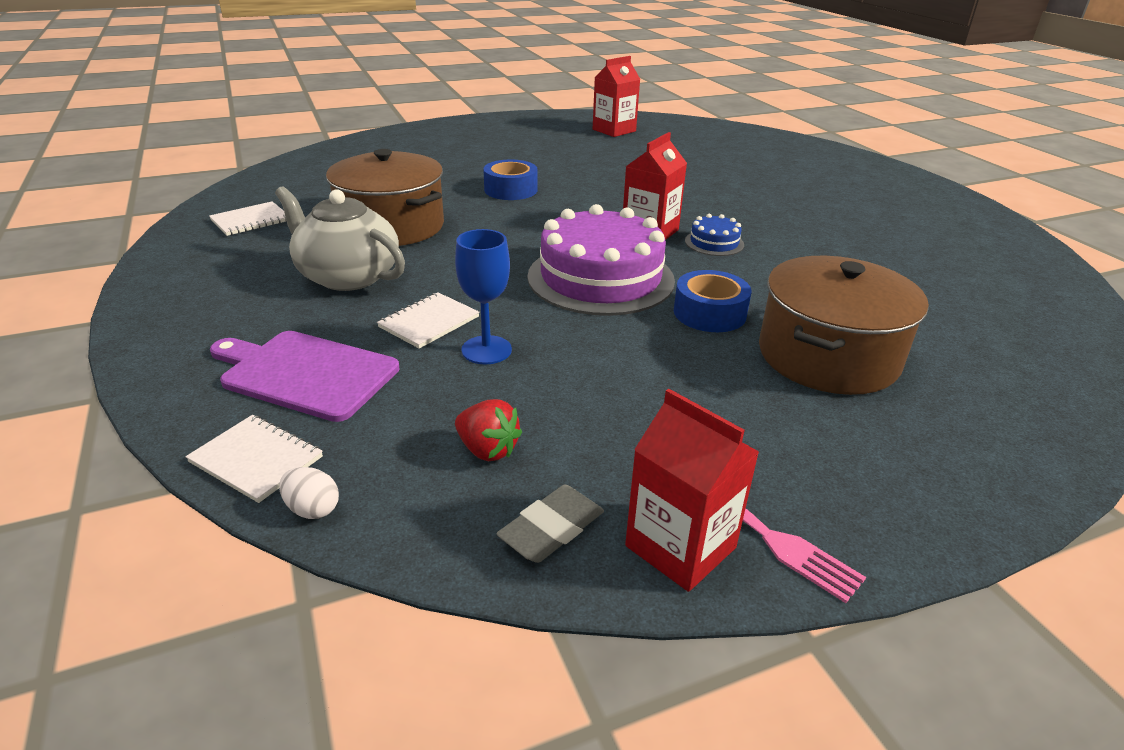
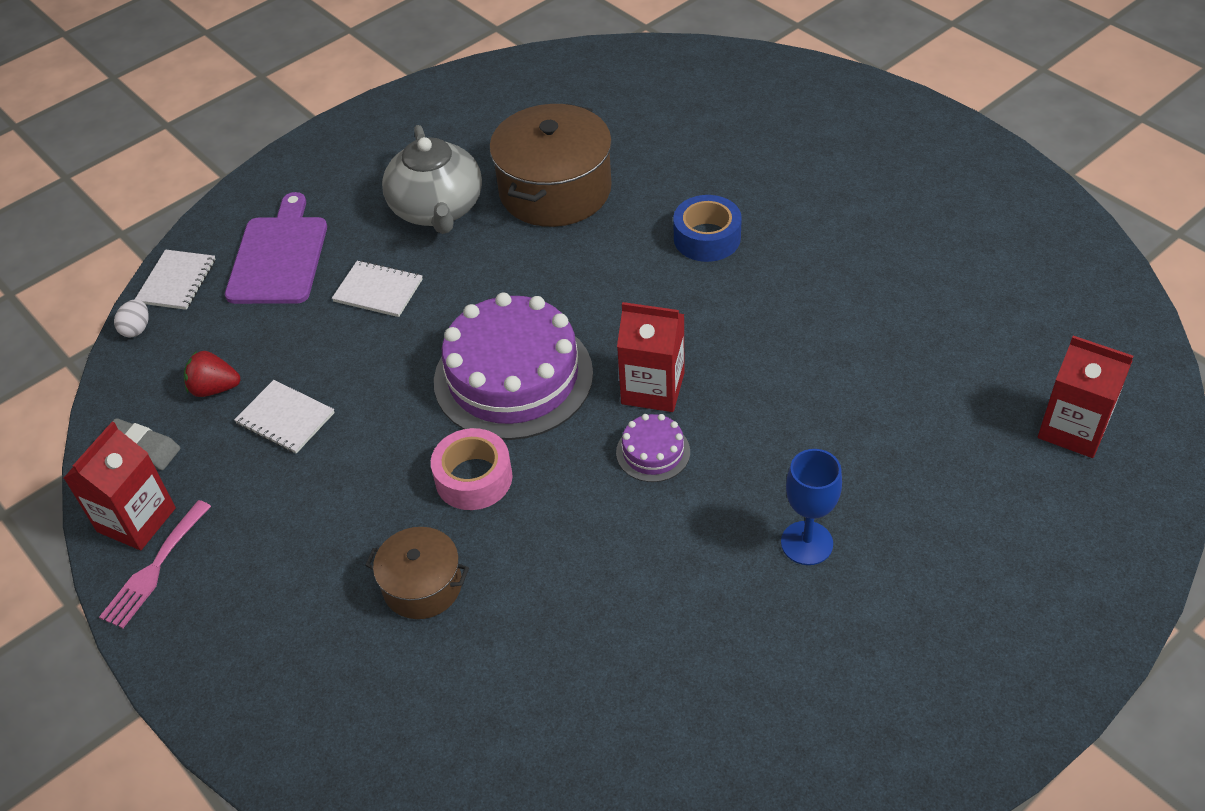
camera: 75 degrees right, 15 degrees up
(250, 220) = (517, 100): white notebook -> white notebook (285, 418)
(348, 276) = (437, 209): grey teapot -> grey teapot turned 150 degrees clockwise
(486, 350) = (346, 341): blue goblet -> blue goblet (806, 543)
(487, 450) = (214, 388): red strawberry -> red strawberry turned 75 degrees clockwise
(614, 130) = (1014, 262): red carton -> red carton (1073, 429)
(709, 313) = (473, 478): blue tape -> pink tape
(714, 243) = (653, 452): blue cake -> purple cake
(828, 356) = (422, 586): brown pot -> brown pot, size x0.55

